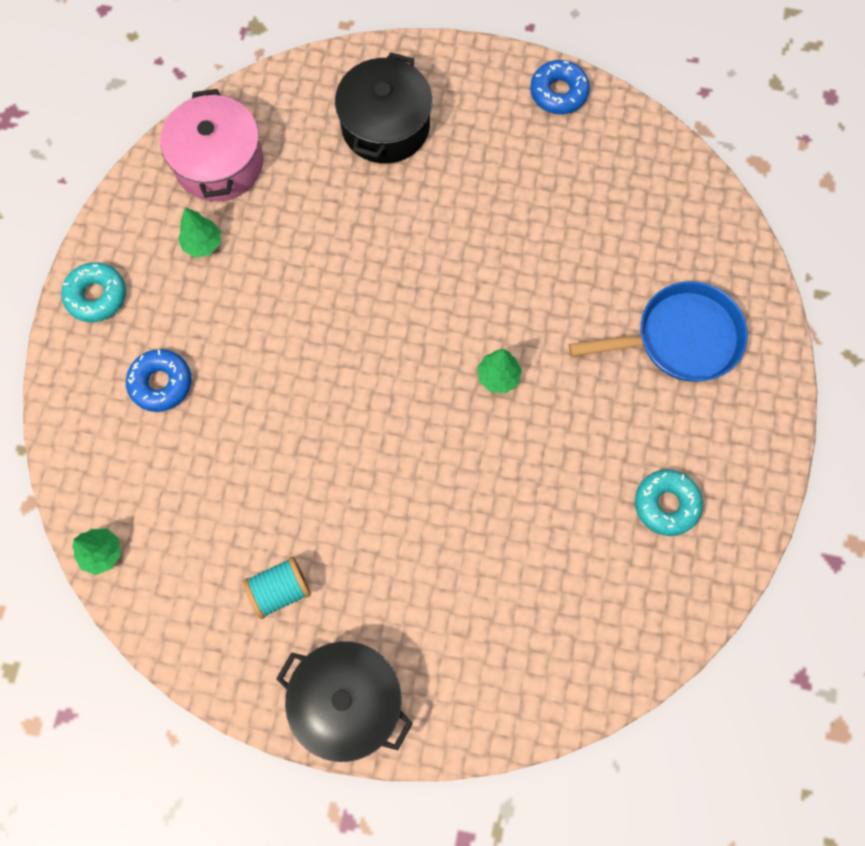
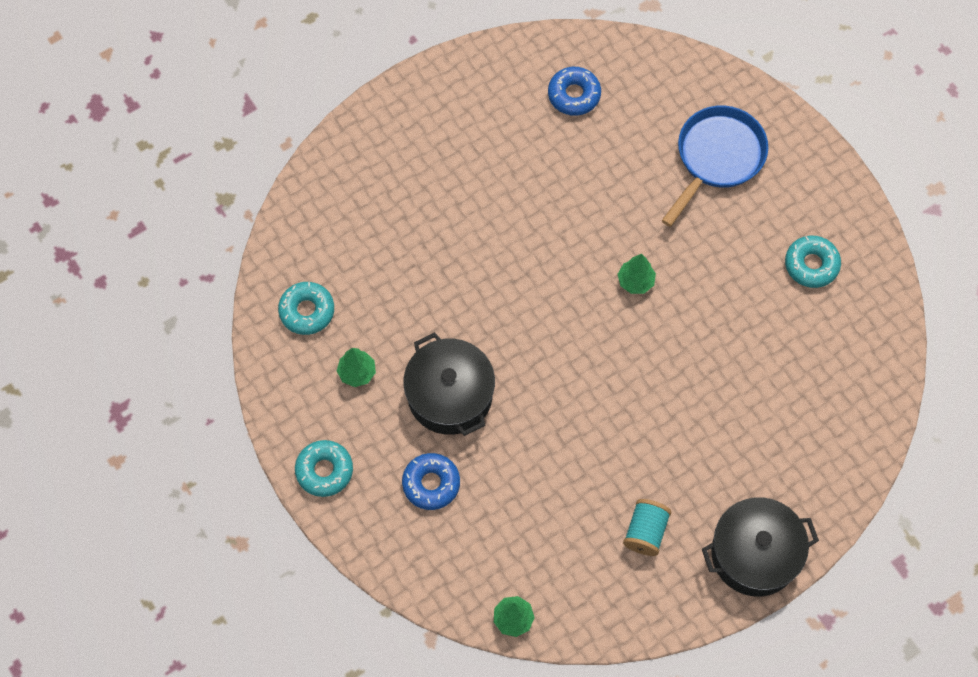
camera: 45 degrees left, 5 degrees down
(219, 163) = (307, 311): pink pot -> turquoise donut
(385, 126) = (391, 188): black pot -> black pot (450, 395)
(558, 92) = (479, 67): blue donut -> blue donut (574, 95)

